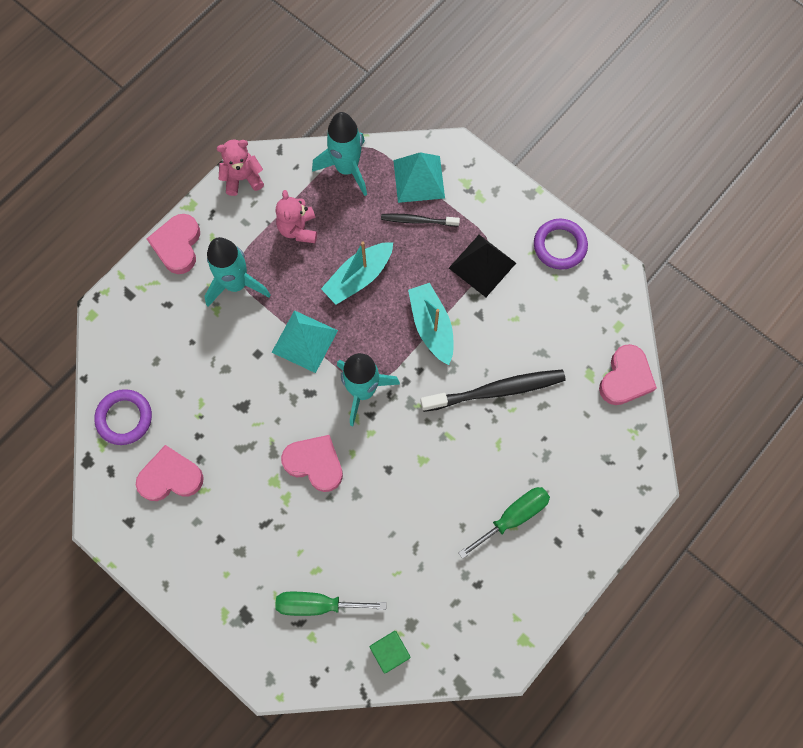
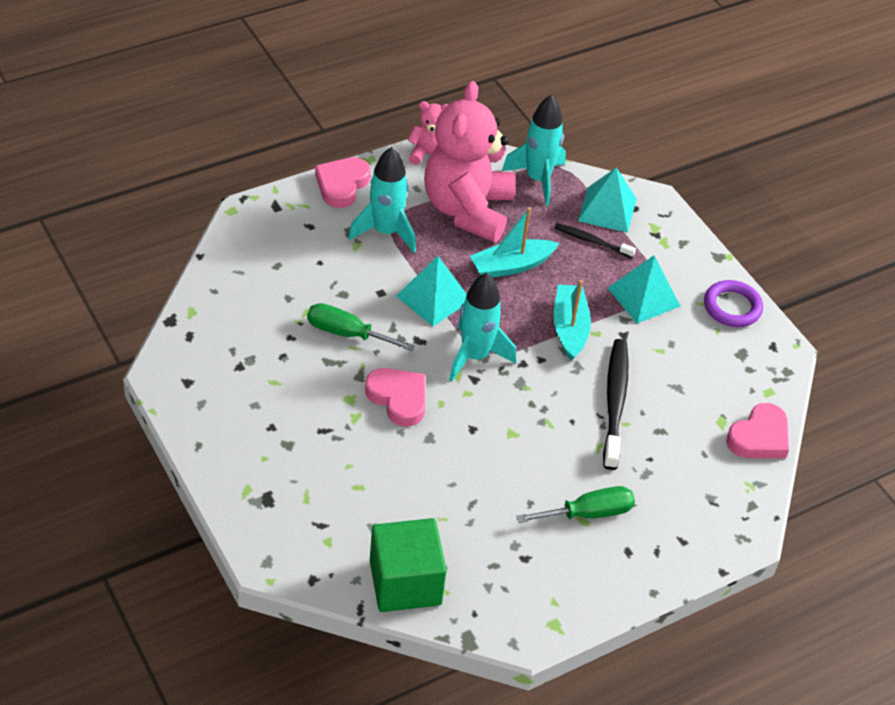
camera: 15 degrees right, 25 degrees down
(124, 418) = (224, 299): purple ring -> none
(170, 477) = (247, 360): pink heart -> none
(298, 229) = (467, 210): pink teddy bear -> pink teddy bear, size x2.17
(317, 604) = (347, 515): green screwdriver -> green screwdriver (347, 333)
(390, 651) = (405, 582): green cube -> green cube, size x1.86
(482, 265) = (643, 297): black pyramid -> turquoise pyramid
(496, 390) = (615, 402): black toothbrush -> black toothbrush turned 90 degrees counterclockwise

